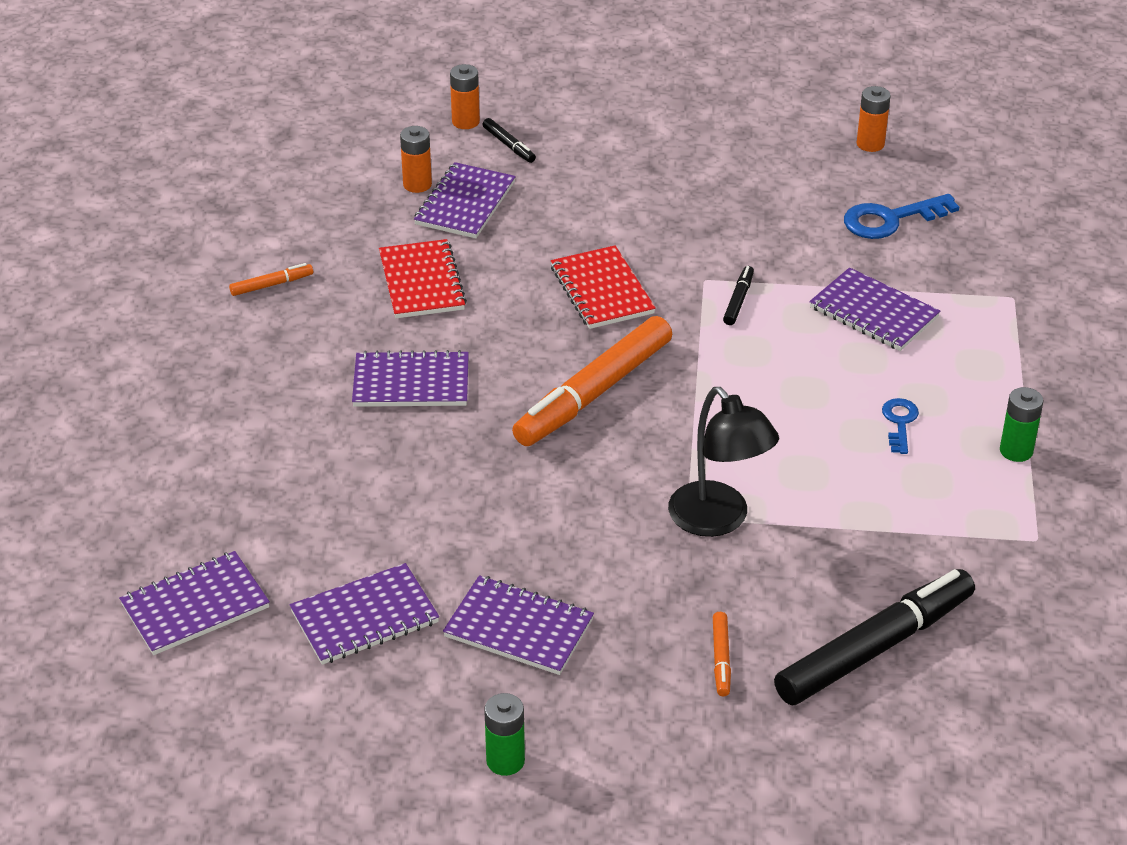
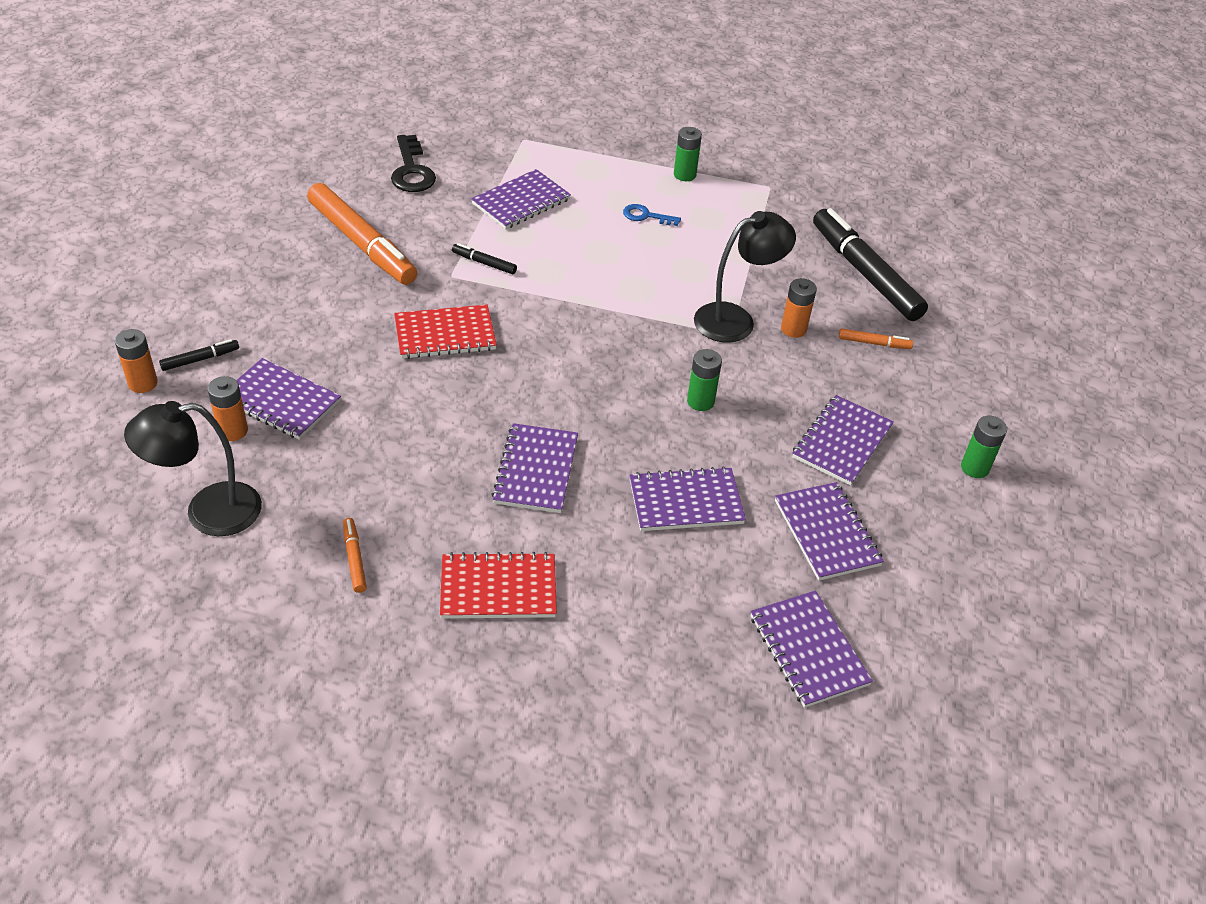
camera: 85 degrees left, 5 degrees up
(313, 192) = (208, 512): none -> black lamp
(389, 498) = (686, 502): none -> purple notebook
(421, 282) = (391, 446): red notebook -> red notebook (498, 588)
(554, 499) = (700, 401): none -> green battery
(594, 393) = (578, 360): orange marker -> orange marker (362, 243)
(870, 144) = (309, 159): orange battery -> orange battery (793, 329)
(890, 219) = (412, 170): blue key -> black key

